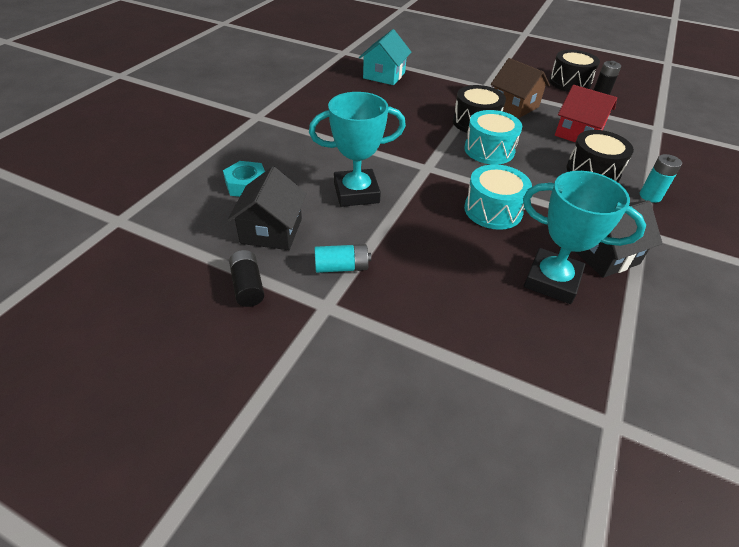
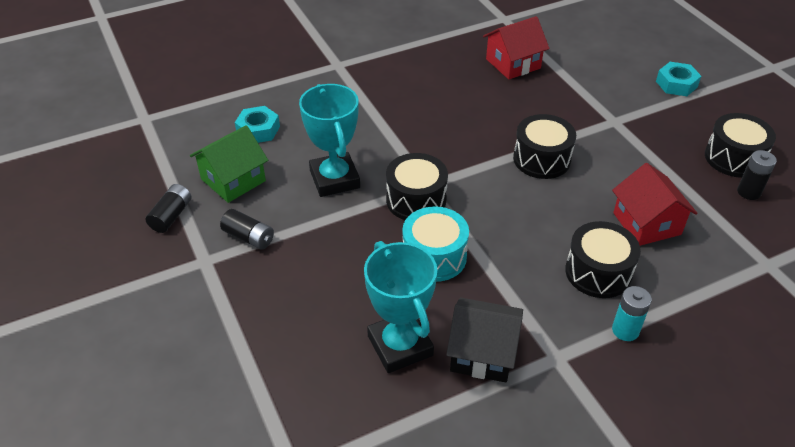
camera: 40 degrees right, 0 degrees up
(271, 231) = (233, 180): black house -> green house
(342, 267) = (249, 237): turquoise battery -> black battery
(356, 193) = (334, 179): turquoise trophy -> turquoise trophy turned 45 degrees clockwise
(384, 75) = (513, 63): turquoise house -> red house
(433, 180) = (416, 200): none -> black drum
(489, 150) = (514, 196): turquoise drum -> none
(491, 56) = (676, 84): none -> turquoise nut
(514, 106) = (615, 158): brown house -> none

